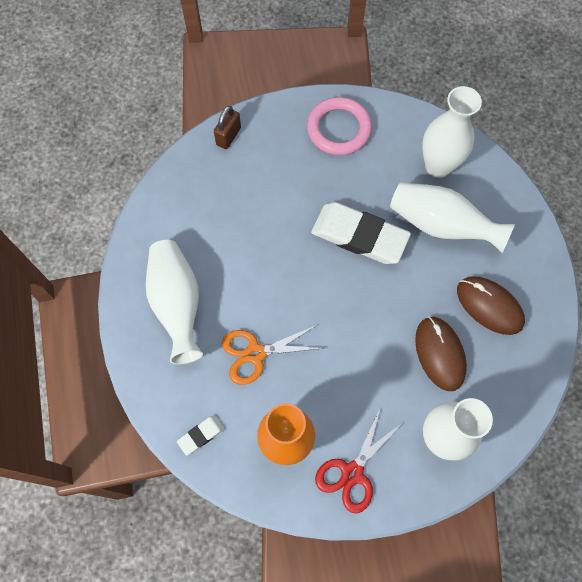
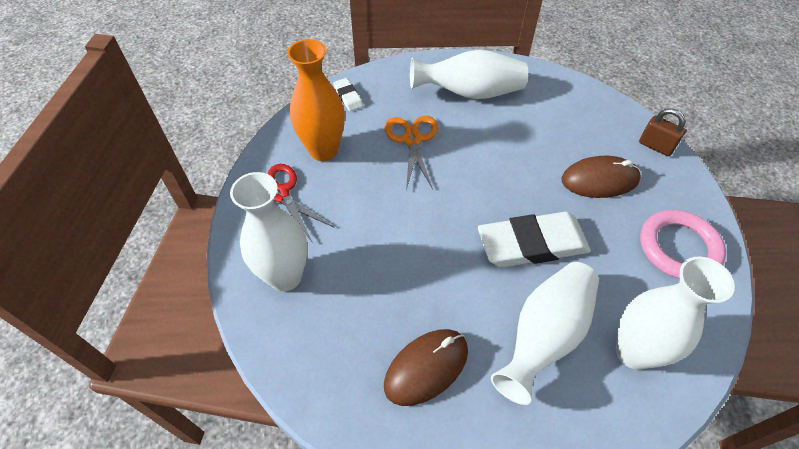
camera: 100 degrees right, 15 degrees down
(359, 236) = (532, 244): white eraser -> white eraser turned 45 degrees clockwise
(440, 354) = (377, 296): brown mouse -> brown mouse (599, 180)

